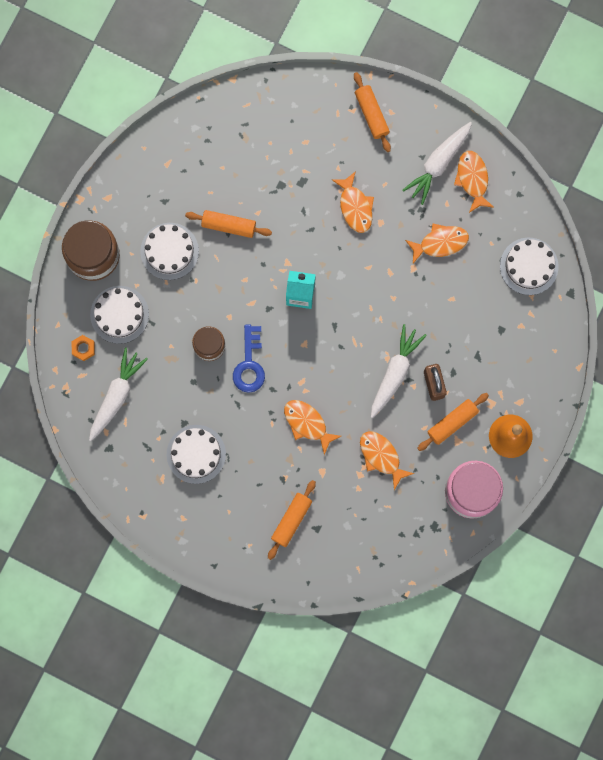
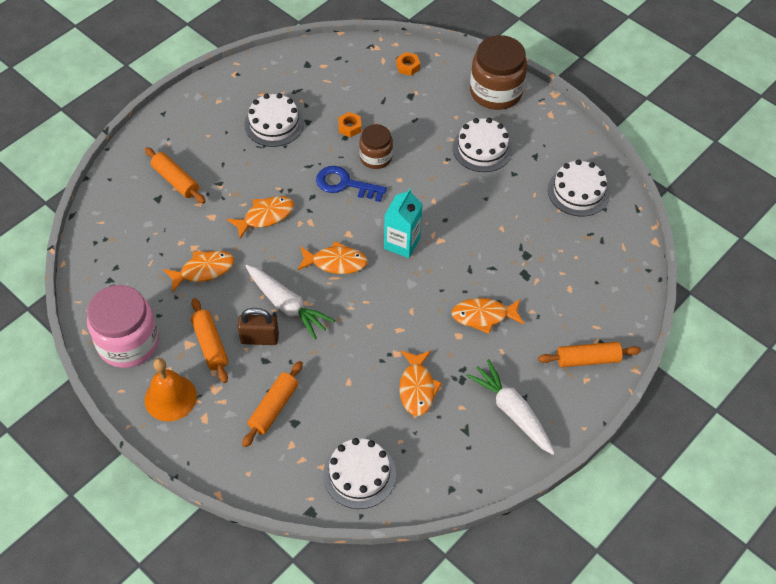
camera: 105 degrees right, 25 degrees down
(116, 395) = (354, 80): white carrot -> none
(119, 314) = (431, 98): white cake -> white cake (578, 191)
(179, 381) = (349, 127): none -> orange nut
(228, 225) = (494, 201): orange rolling pin -> orange rolling pin (273, 407)
(472, 179) = (483, 443): orange fish -> orange fish (335, 262)

